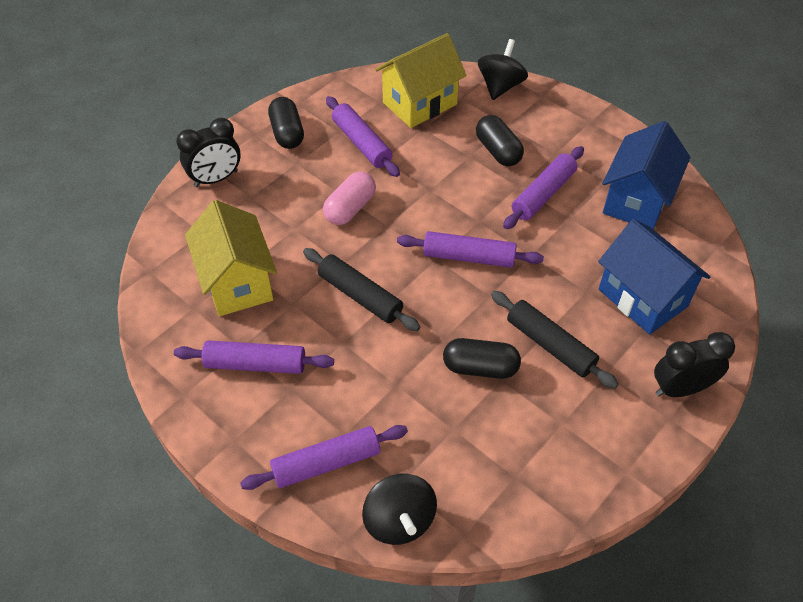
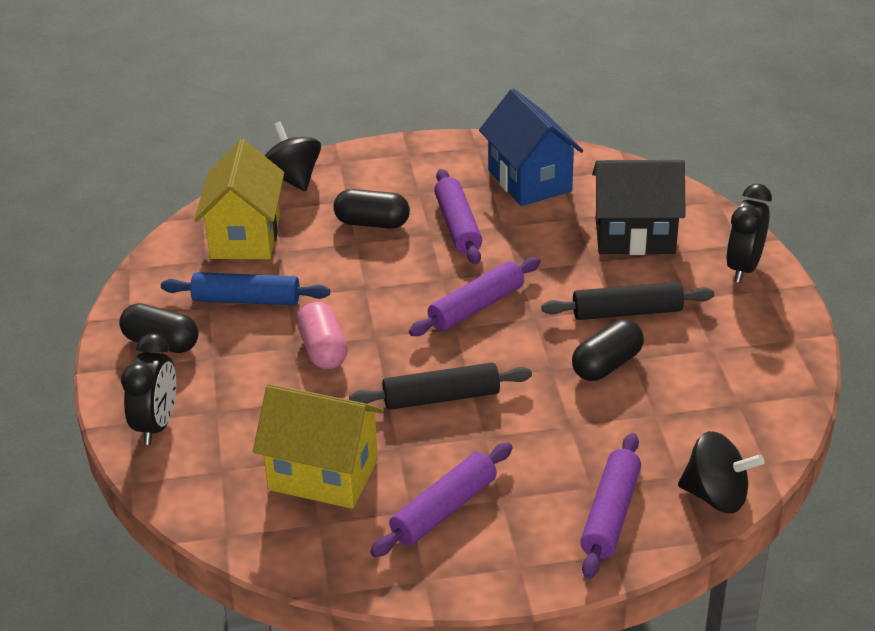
camera: 50 degrees left, 15 degrees down
(362, 143) = (246, 300): purple rolling pin -> blue rolling pin
(642, 298) = (635, 236): blue house -> black house

